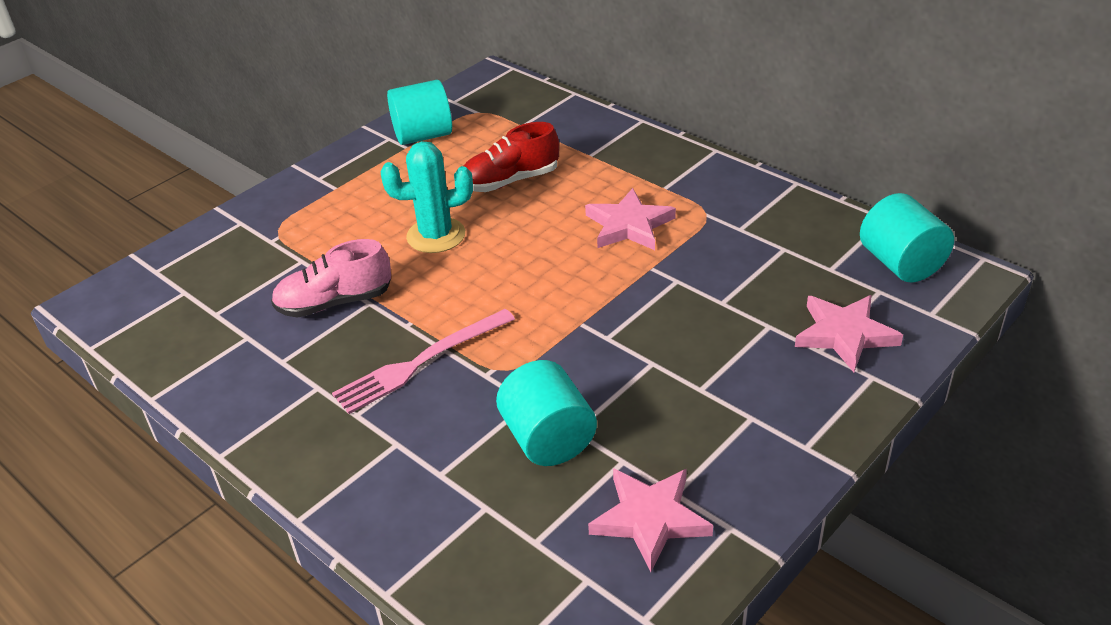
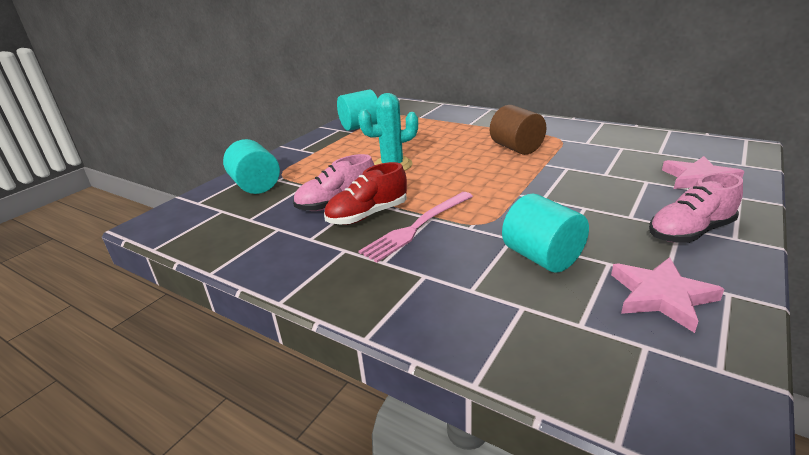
camera: 10 degrees left, 10 degrees down
(510, 181) = (427, 138): red shoe -> red shoe (367, 215)
(629, 225) = (516, 148): pink star -> brown cylinder
(757, 428) = (690, 232): none -> pink shoe
(901, 263) = (700, 146): turquoise cylinder -> turquoise cylinder (256, 186)

